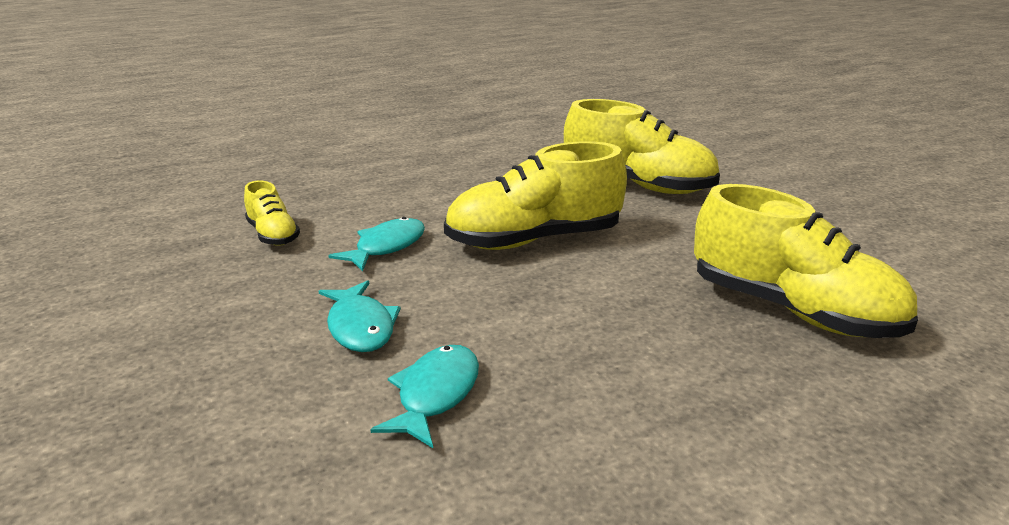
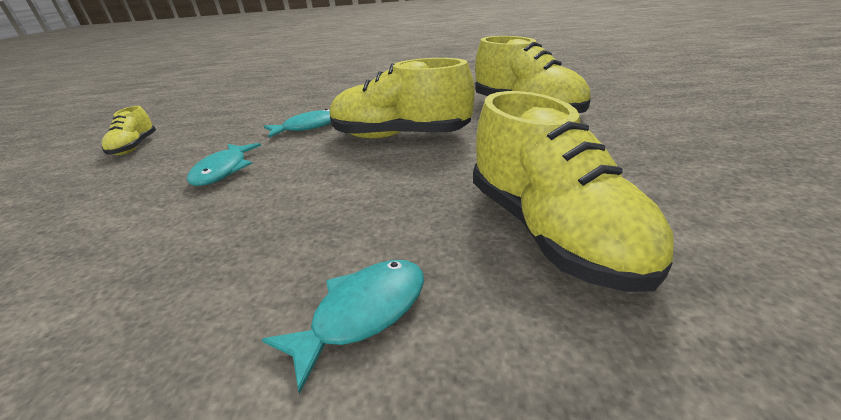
camera: 30 degrees right, 5 degrees up
(273, 235) = (263, 113): yellow shoe -> yellow shoe (135, 147)
(435, 394) = (193, 225): turquoise fish -> turquoise fish (363, 313)

